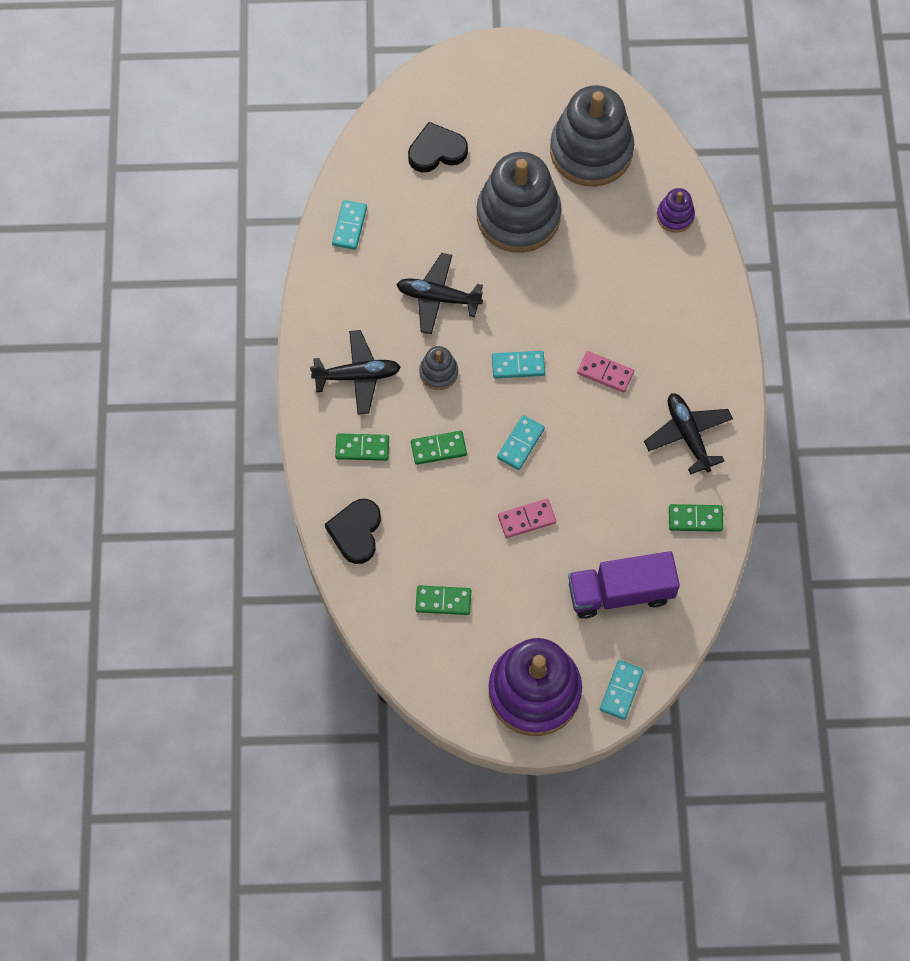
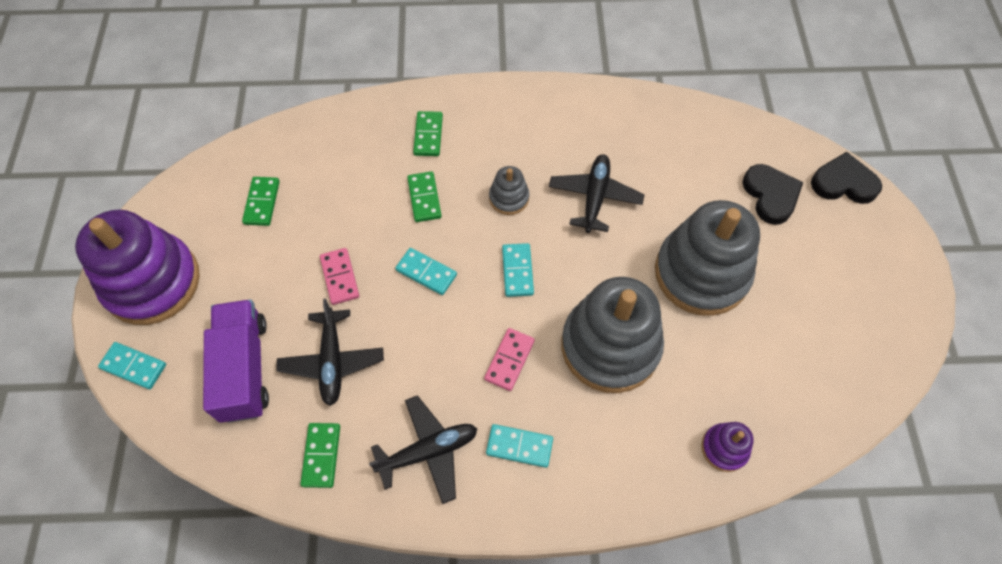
camera: 90 degrees right, 5 degrees down
(349, 226) = (670, 121): turquoise domino -> turquoise domino (519, 446)
(356, 532) = (342, 131): black heart -> black heart (843, 183)
(357, 376) = (505, 130): black plane -> black plane (332, 361)
(591, 151) = (800, 352): grey stacking toy -> grey stacking toy (610, 346)

